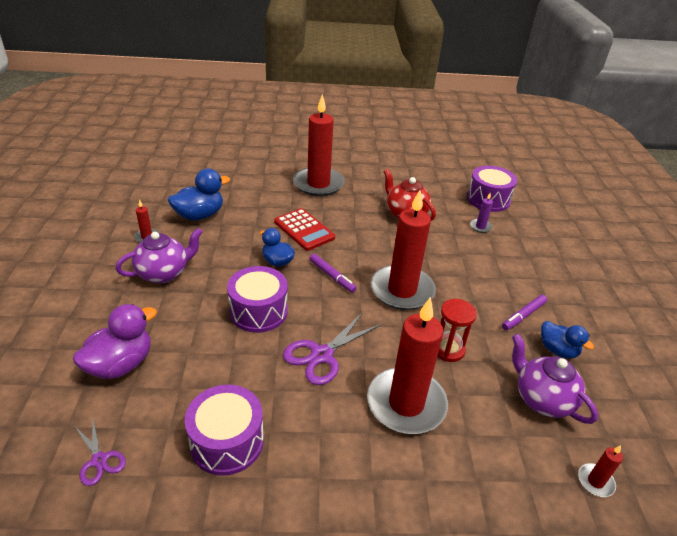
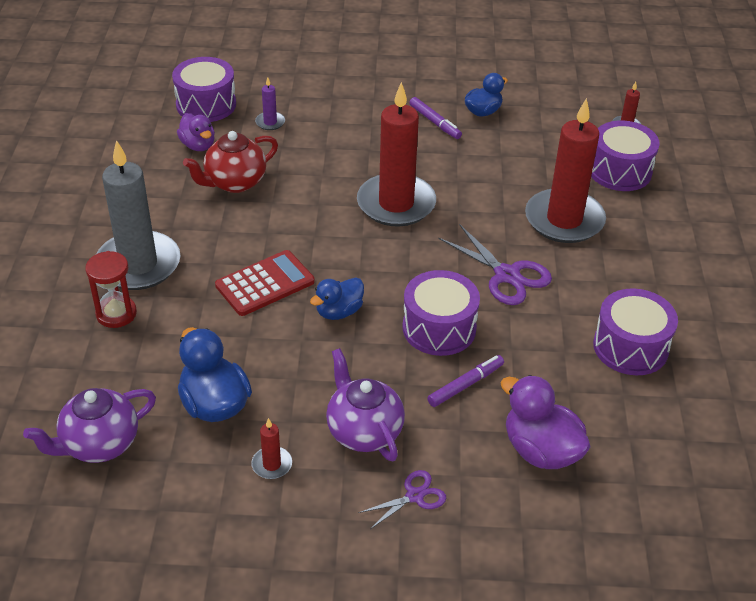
camera: 85 degrees left, 5 degrees up
(99, 460) = (671, 445): purple scissors -> purple scissors (414, 496)
(318, 184) = (138, 264): red candle -> grey candle
(332, 276) = (370, 261): purple marker -> purple marker (465, 385)
(440, 198) = (198, 145): none -> purple duck
(448, 349) = (489, 182): red hourglass -> red hourglass (116, 314)
(504, 464) = (619, 171): none -> purple drum
(542, 399) = (546, 135): purple teapot -> purple teapot (99, 444)

